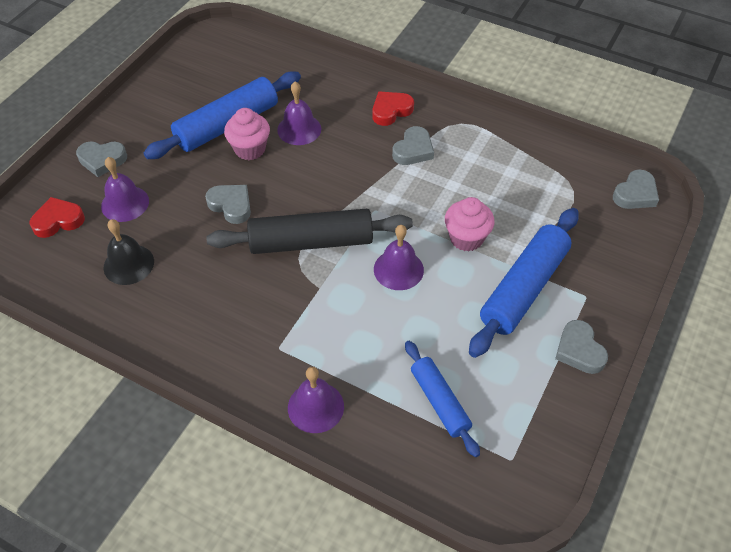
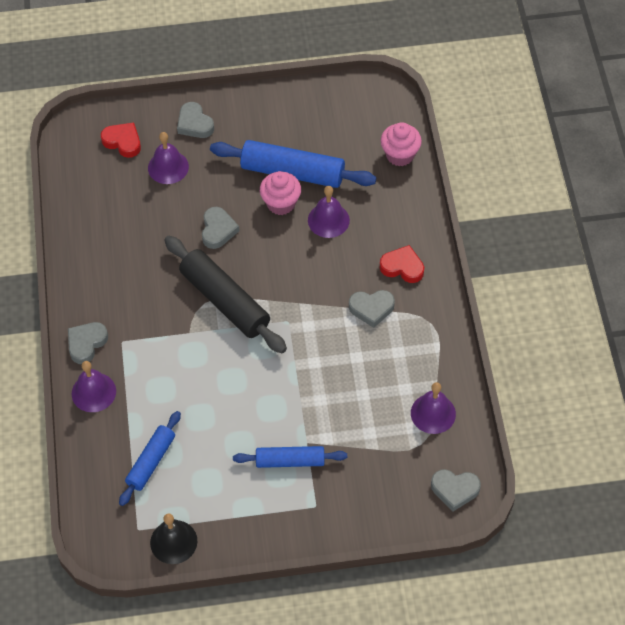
camera: 55 degrees right, 5 degrees up
(128, 264) = (120, 209): black bell -> black bell (173, 541)
(398, 269) = (244, 370): purple bell -> purple bell (433, 413)
(466, 238) = (309, 397): pink cupcake -> pink cupcake (400, 155)
(524, 288) = (290, 461): blue rolling pin -> blue rolling pin, size x0.60
(579, 350) = (260, 526): grey heart -> grey heart (86, 343)

